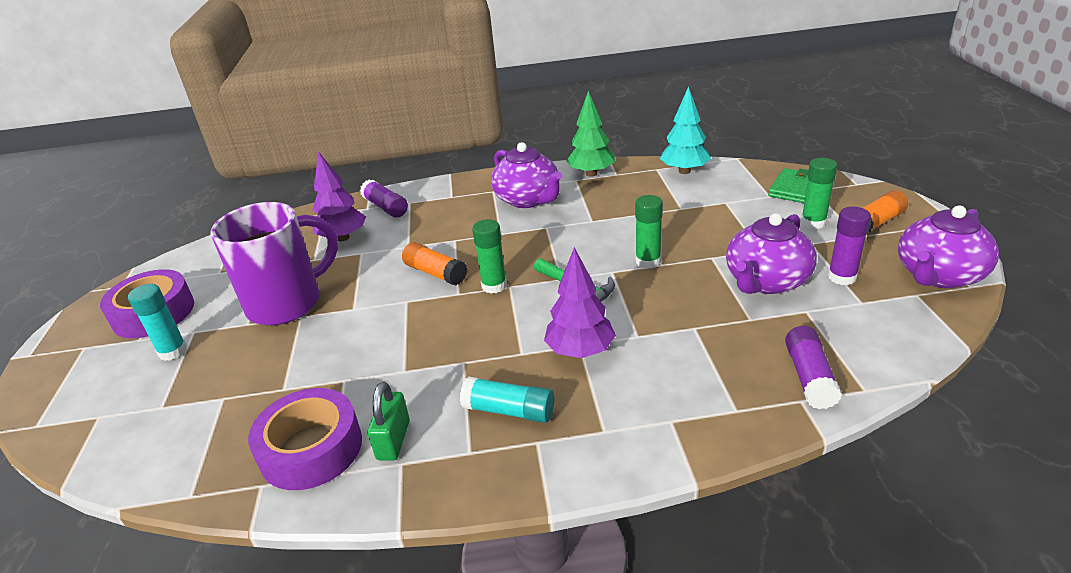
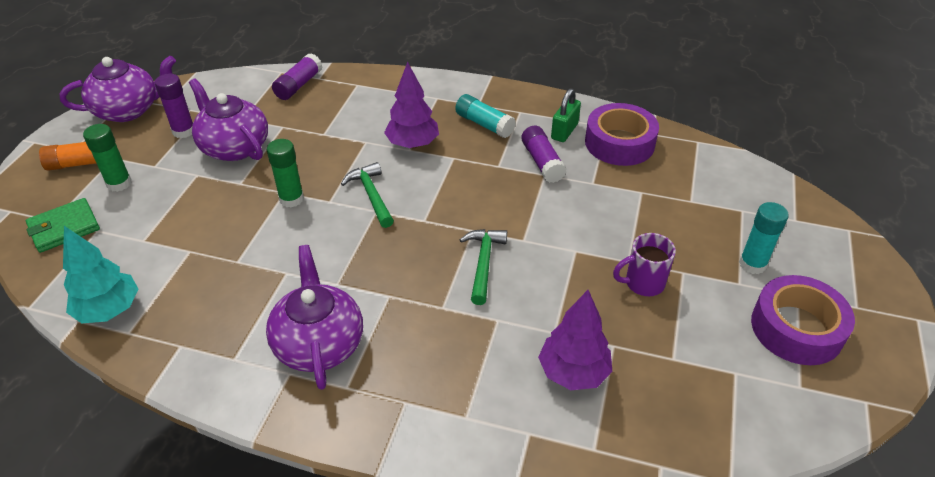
camera: 160 degrees left, 10 degrees up
(287, 303) = (643, 283): purple mug -> purple mug, size x0.49
(385, 207) = (502, 419): purple glue stick -> purple glue stick (542, 162)
(435, 273) = (483, 263): orange glue stick -> green hammer
(494, 286) = (437, 225): green glue stick -> none
(591, 173) = (204, 362): green tree -> none
(766, 281) = (234, 147): purple teapot -> purple teapot turned 105 degrees counterclockwise

